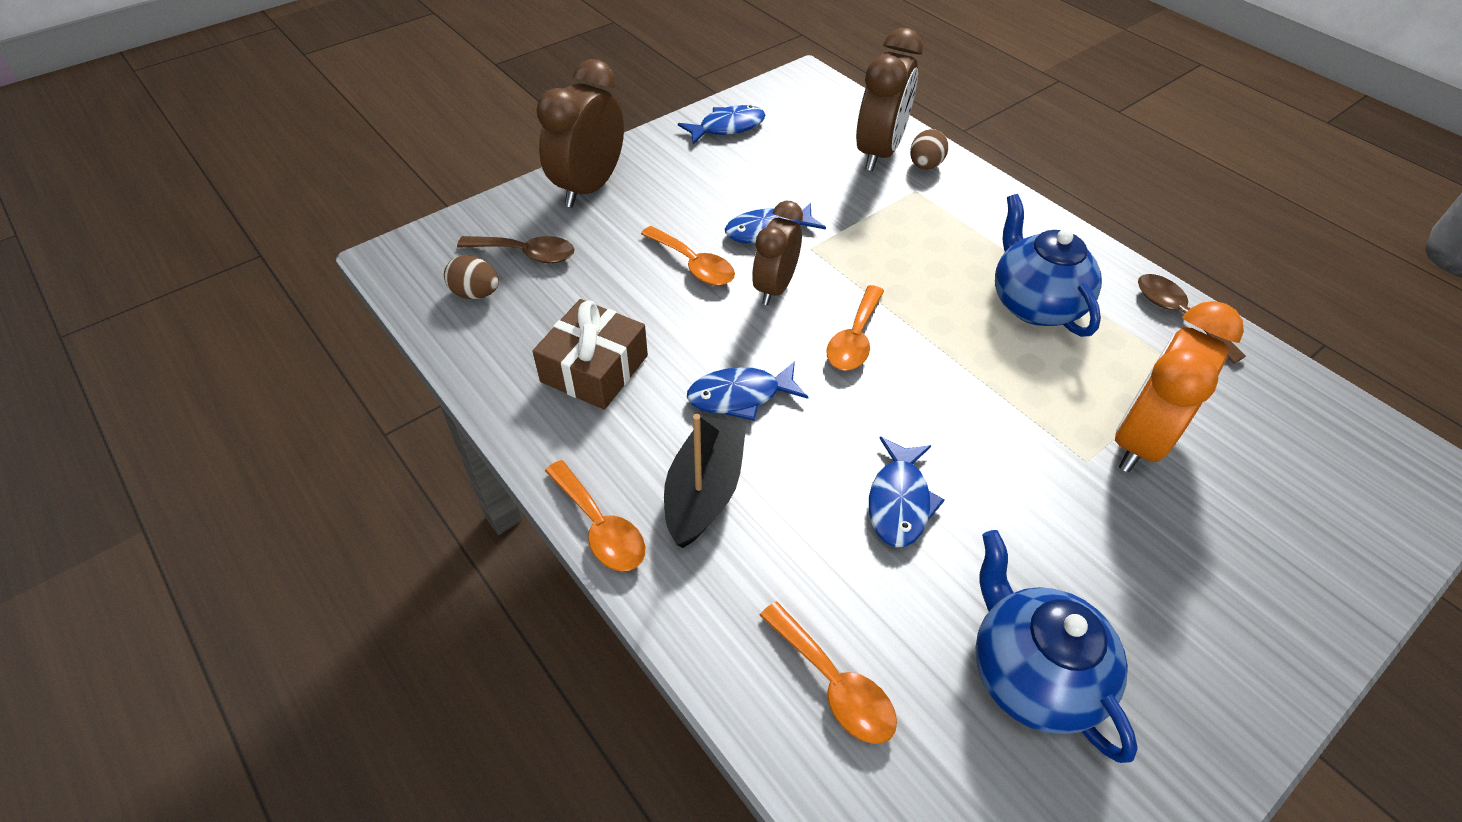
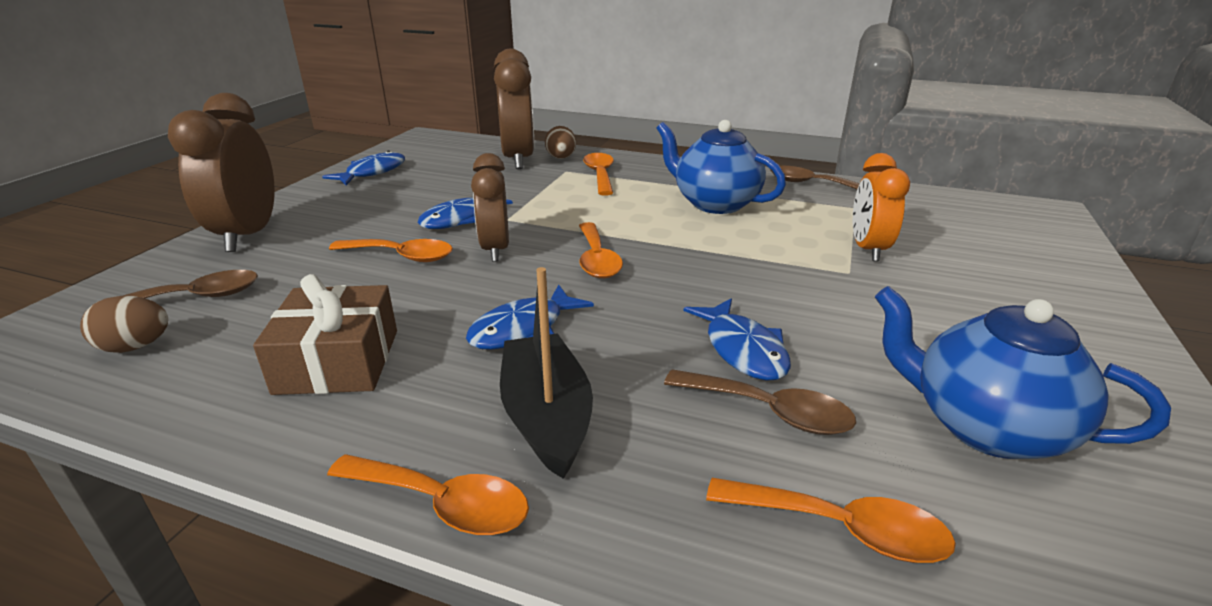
camera: 30 degrees left, 20 degrees down
(868, 569) = (769, 411): none -> brown spoon
(946, 210) = (600, 175): none -> orange spoon
(1139, 440) = (868, 249): orange clock -> orange clock, size x0.66

